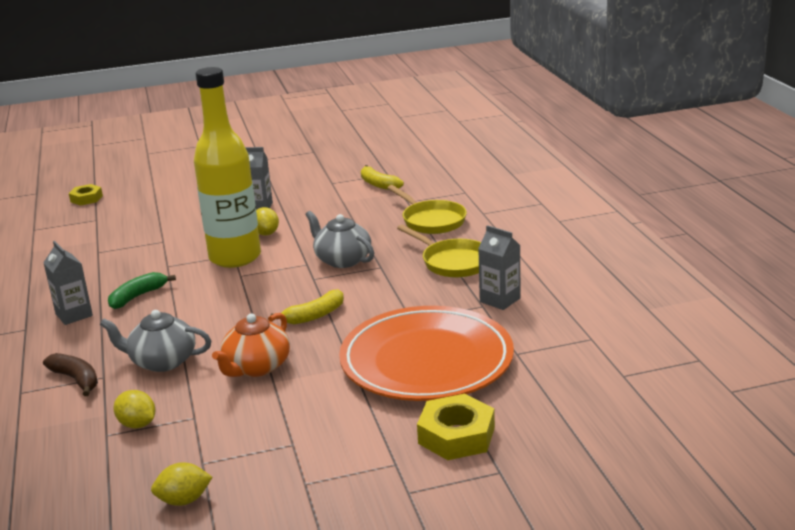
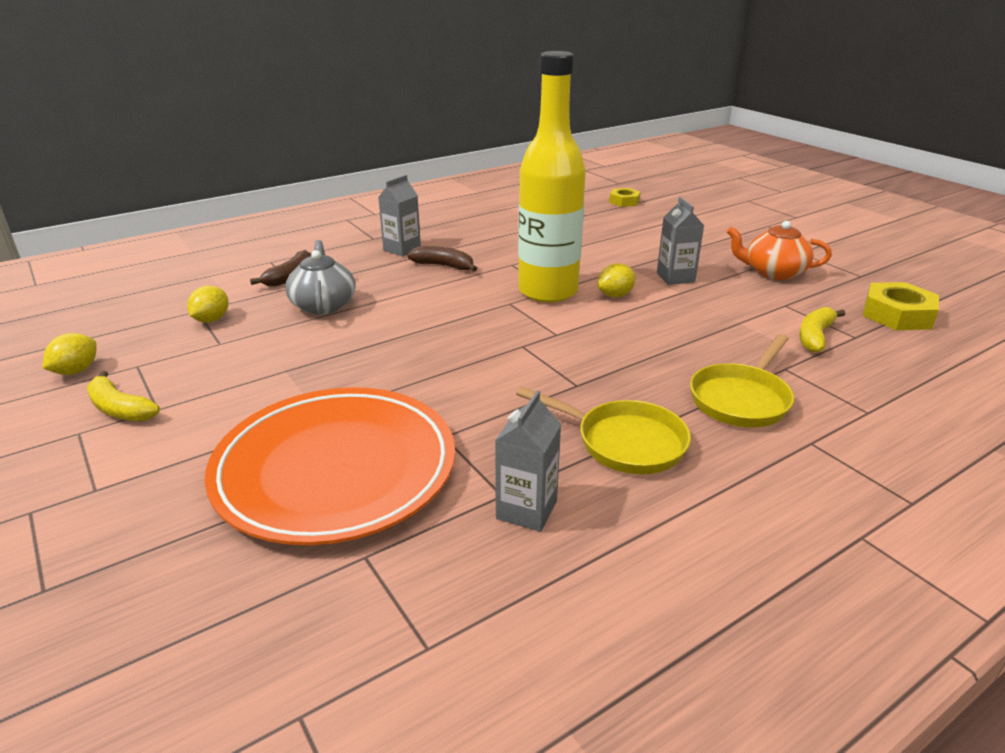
camera: 70 degrees right, 5 degrees up
(137, 296) = (444, 266): green banana -> brown banana
(184, 500) = (76, 371): yellow lemon -> yellow lemon turned 60 degrees clockwise
(256, 367) = (315, 354): orange teapot -> orange teapot (774, 272)
(314, 316) = (433, 365): yellow banana -> yellow banana (120, 409)
(342, 260) = (579, 354): grey teapot -> none
(453, 262) = (624, 442): yellow pan -> yellow pan turned 90 degrees counterclockwise
(456, 435) = (144, 531): yellow nut -> yellow nut (897, 315)

